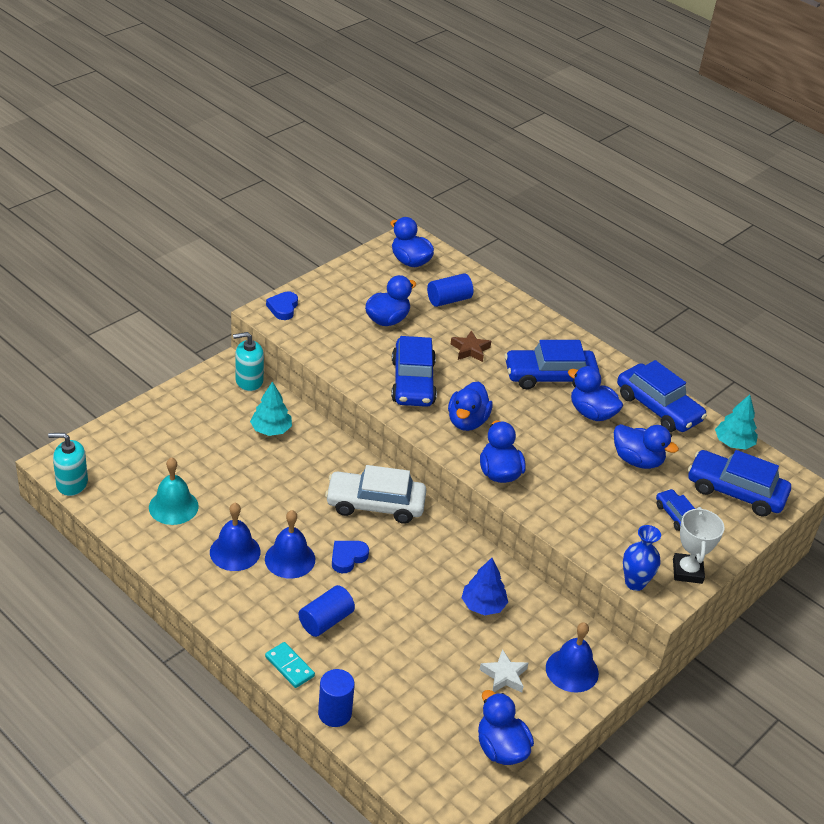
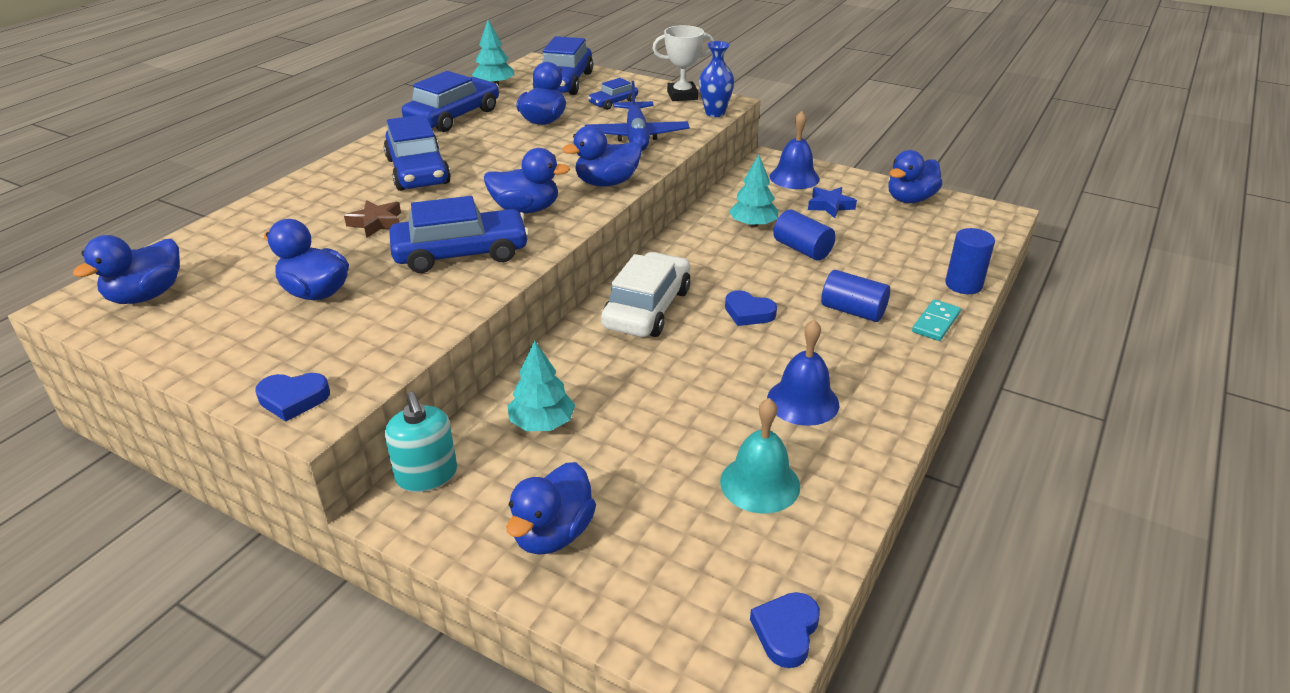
camera: 100 degrees left, 5 degrees down
(72, 483) = (786, 632): turquoise soap dispenser -> blue heart
(290, 559) = (781, 354): blue bell -> none
(375, 504) = (647, 308): white car -> white car turned 150 degrees counterclockwise
(449, 300) = (257, 251): blue cylinder -> blue cylinder (802, 249)
(483, 605) = (753, 225): blue tree -> turquoise tree
(504, 676) = (830, 206): white star -> blue star
(589, 513) = (637, 136): none -> blue plane
(591, 413) = (477, 145): blue duck -> blue duck (553, 534)

